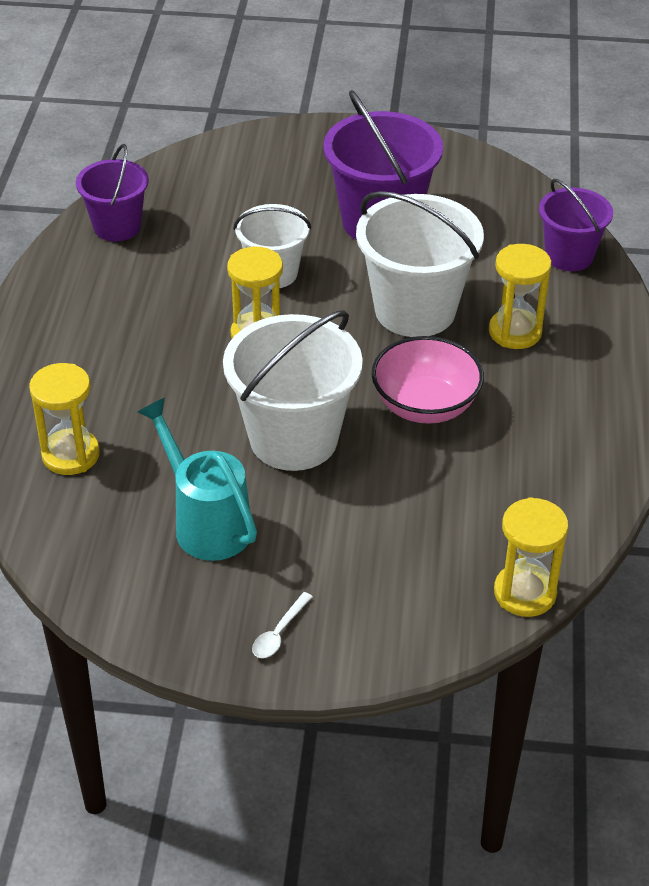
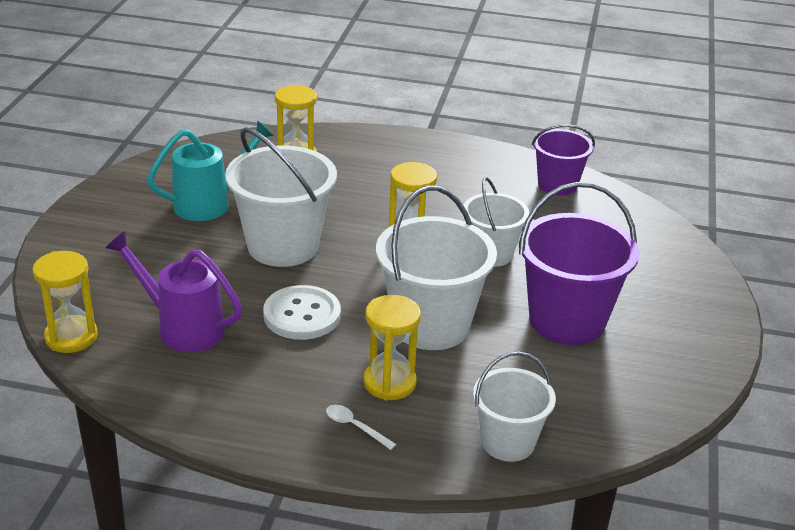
camera: 95 degrees right, 10 degrees down
(279, 633) = (95, 224): white spoon -> white spoon (355, 427)
(425, 405) = (302, 315): pink bowl -> white button
(477, 498) = (182, 327): none -> purple watering can
(569, 256) = (508, 442): purple bucket -> white bucket

